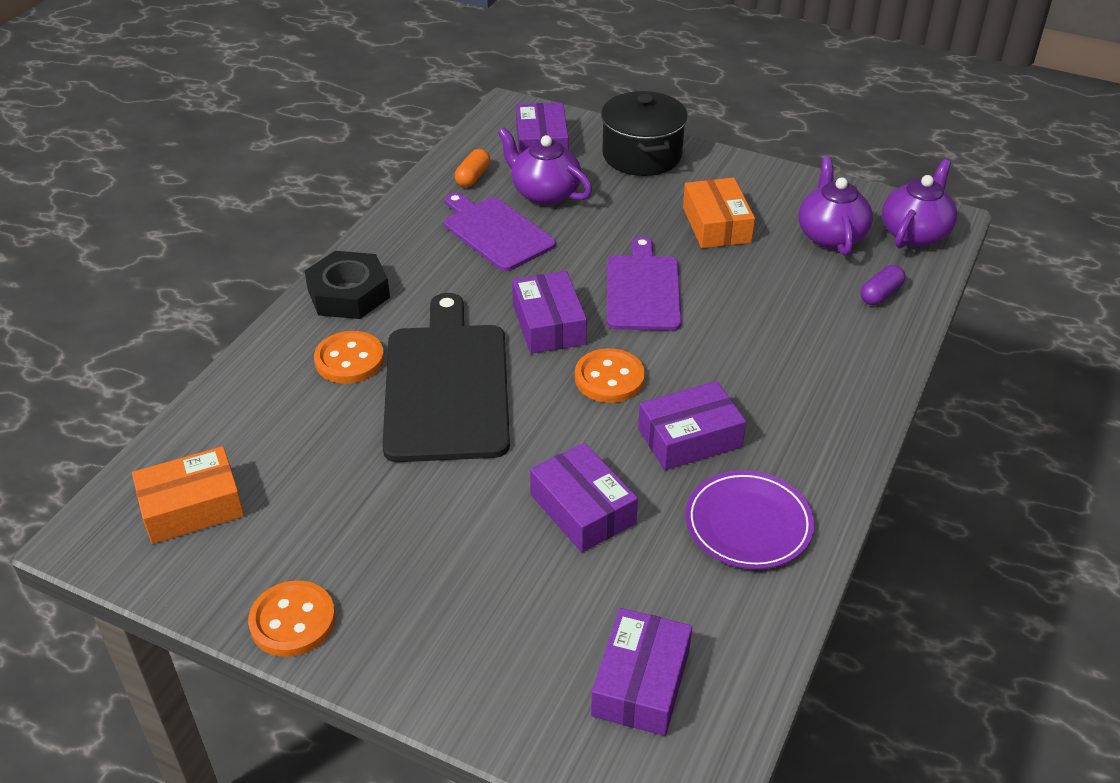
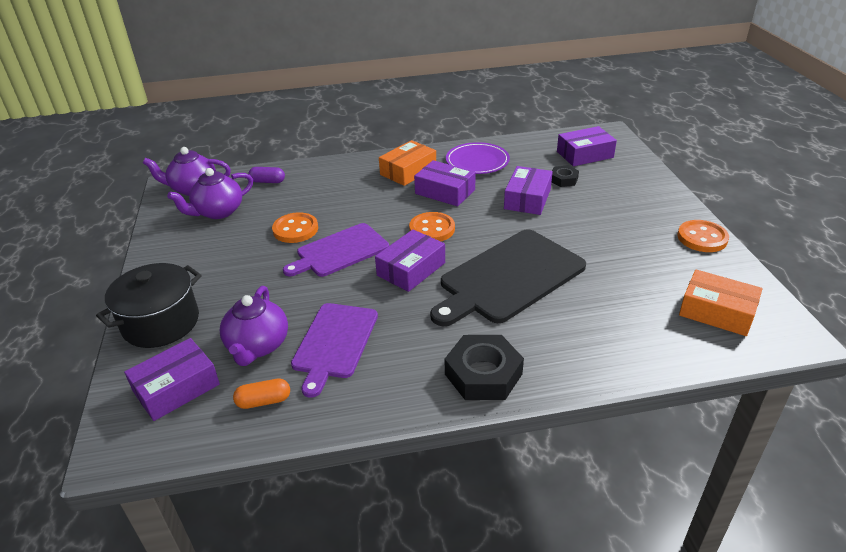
camera: 125 degrees left, 5 degrees down
(349, 360) = (540, 329): orange button -> orange button (295, 229)
(591, 589) = (563, 179): none -> black nut
(716, 225) = (239, 253): orange box -> orange box (408, 171)

